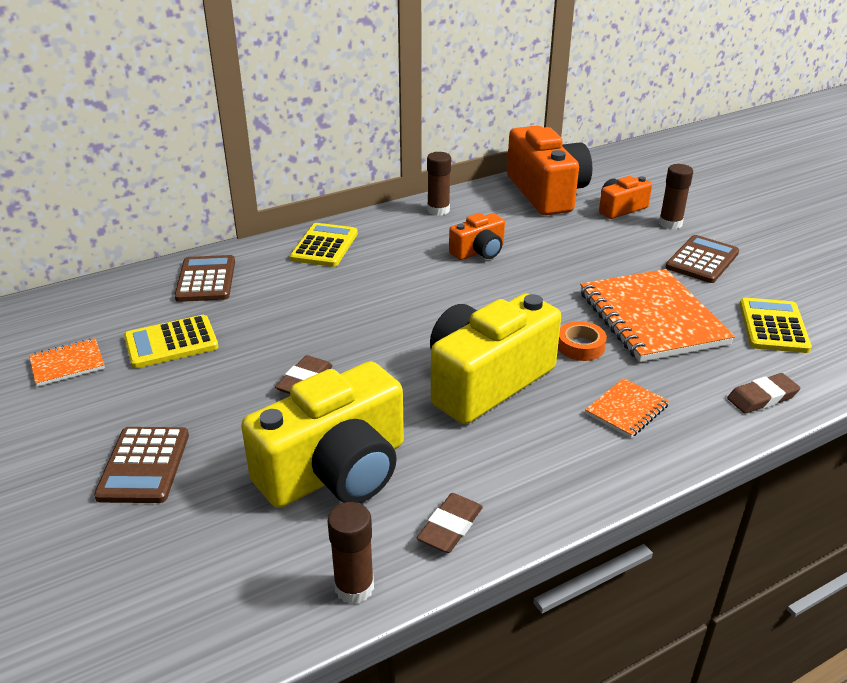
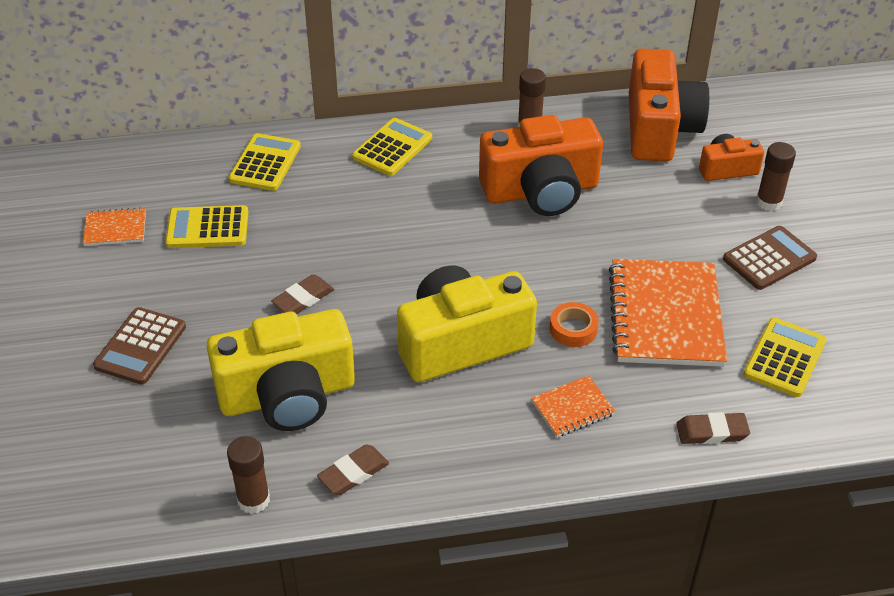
camera: 20 degrees right, 10 degrees up
(206, 280) = (265, 163): brown calculator -> yellow calculator
(479, 251) = (541, 191): orange camera -> orange camera, size x1.96

